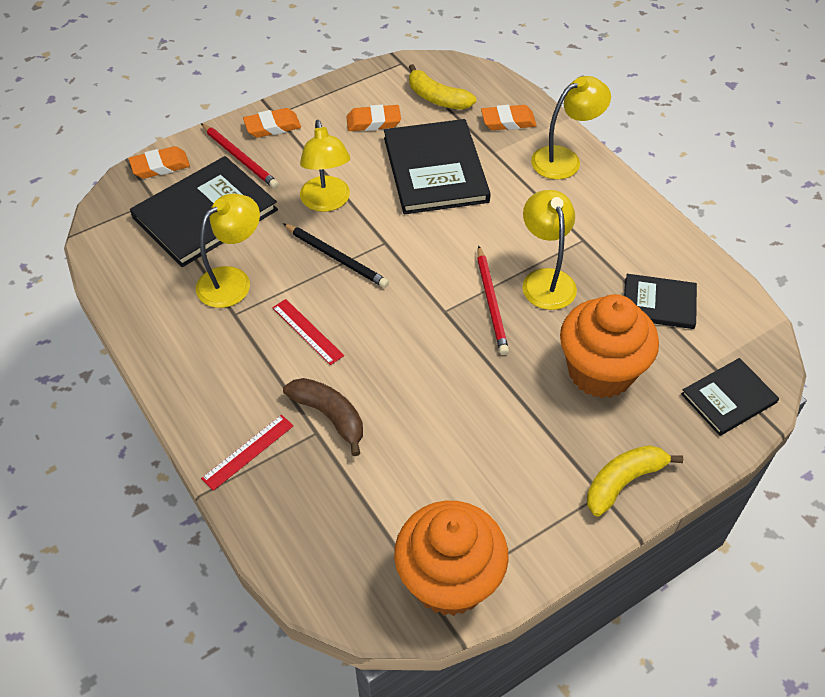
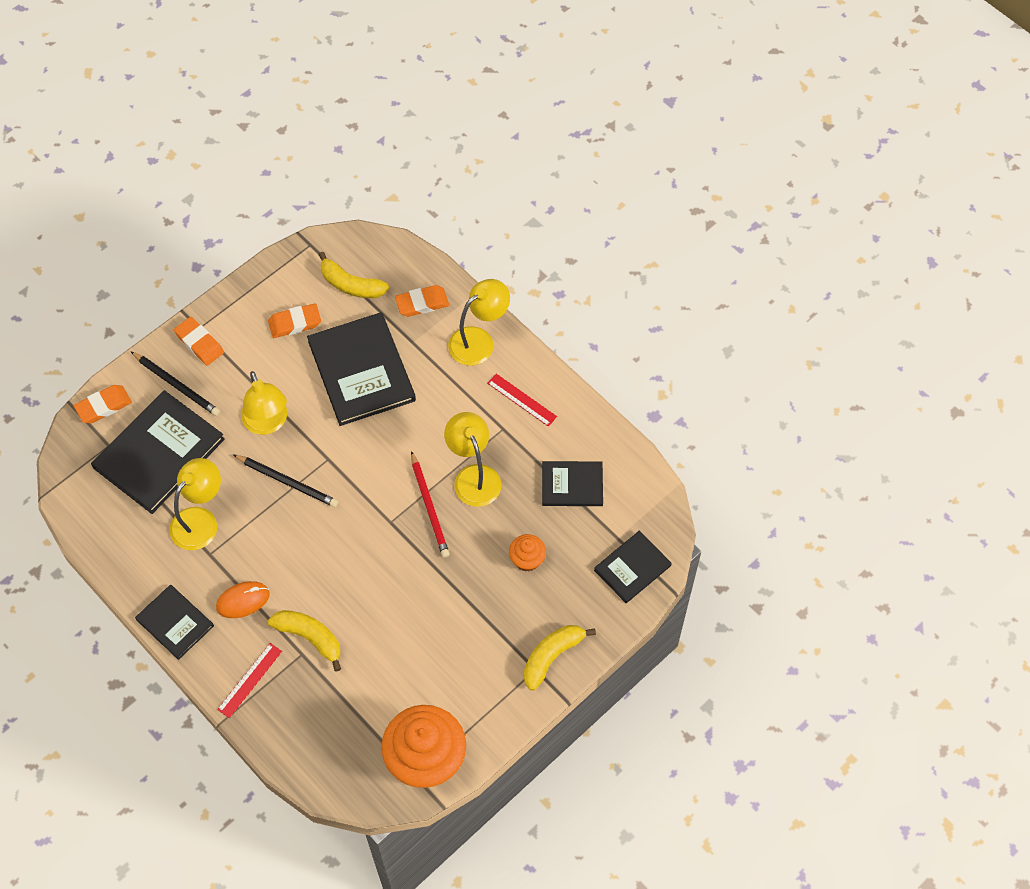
camera: 10 degrees left, 10 degrees up
(177, 377) = (175, 623): none -> black book
(240, 158) = (176, 385): red pencil -> black pencil
(260, 366) = (243, 600): none -> orange mouse
(272, 126) = (199, 343): orange eraser -> orange eraser turned 75 degrees clockwise
(307, 331) = (276, 561): red ruler -> red ruler (522, 399)
(330, 416) = (310, 637): brown banana -> yellow banana
(600, 371) = (527, 560): orange cupcake -> orange cupcake, size x0.47

